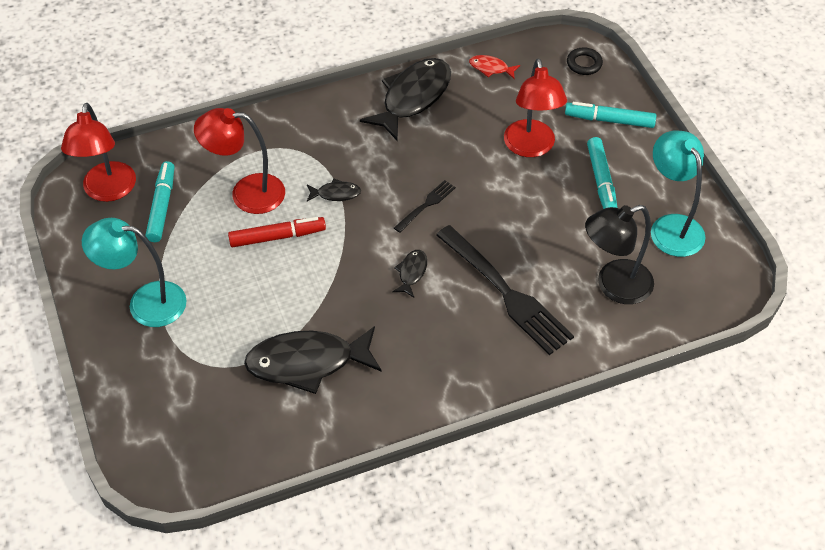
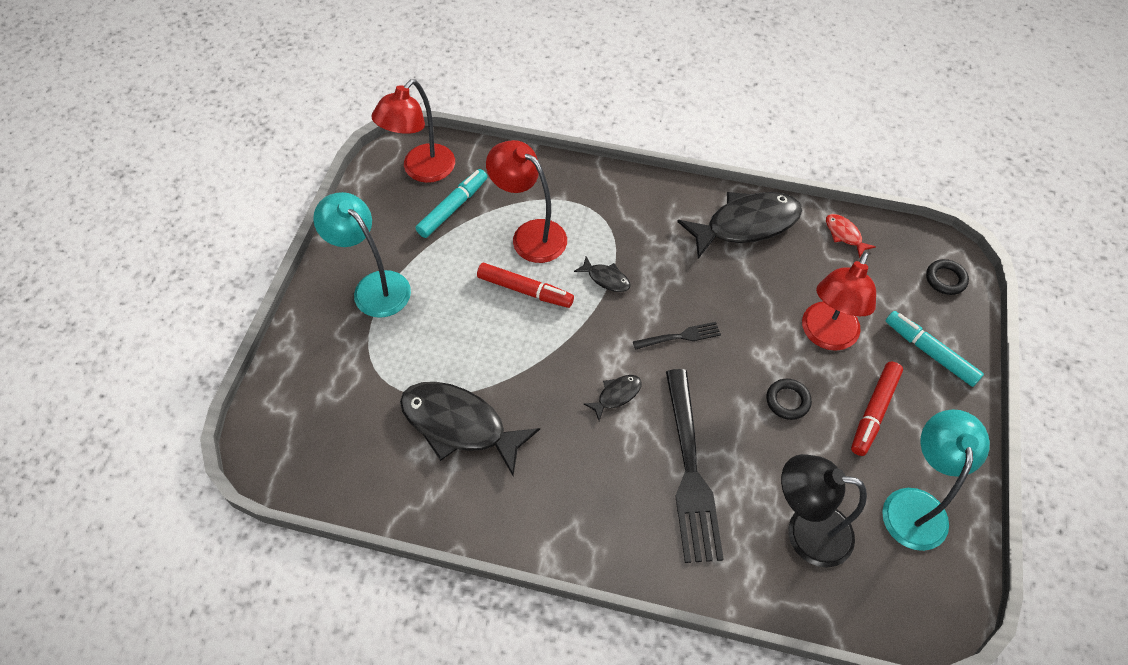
camera: 35 degrees right, 5 degrees up
(538, 207) = (787, 401): none -> black ring
(601, 181) = (874, 411): turquoise marker -> red marker

